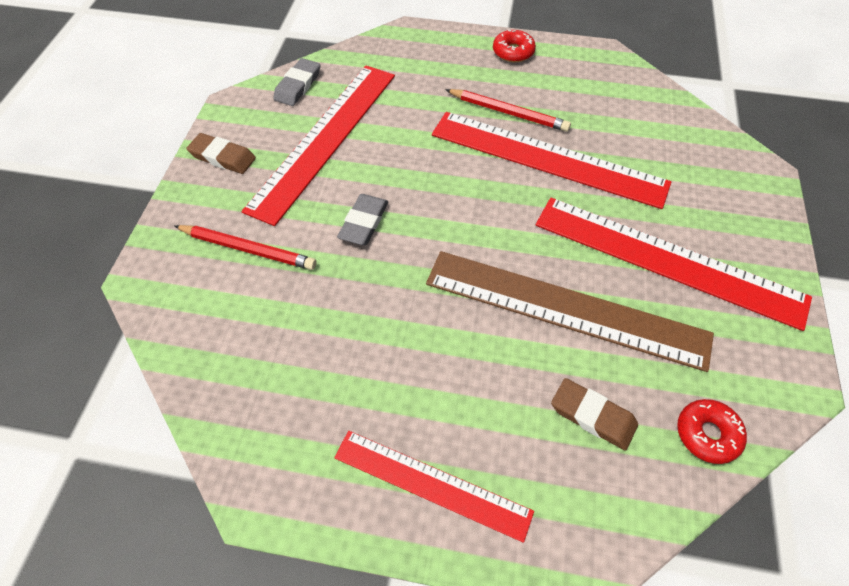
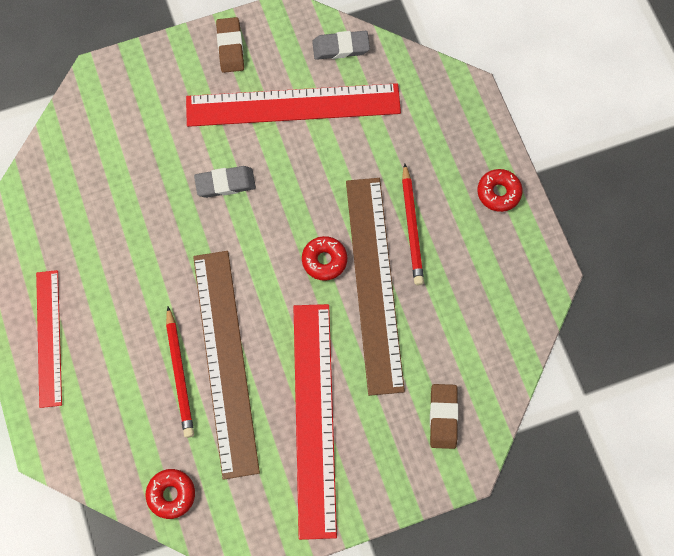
camera: 60 degrees right, 15 degrees up
(248, 249) = (157, 123): red pencil -> red pencil (179, 375)
(501, 183) = (324, 260): none -> red donut
(547, 158) = (374, 283): red ruler -> brown ruler
(592, 416) = (146, 415): brown eraser -> brown eraser (443, 417)

